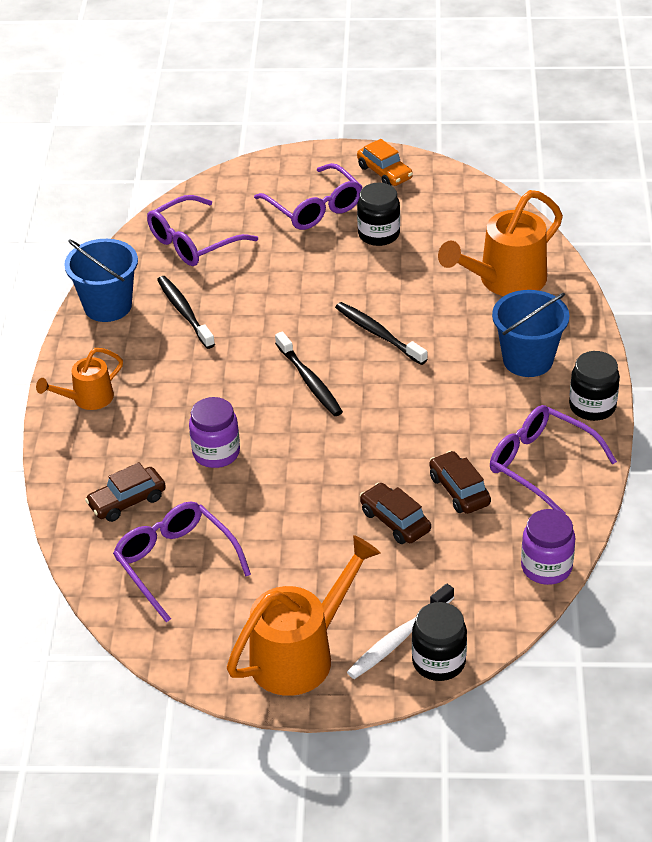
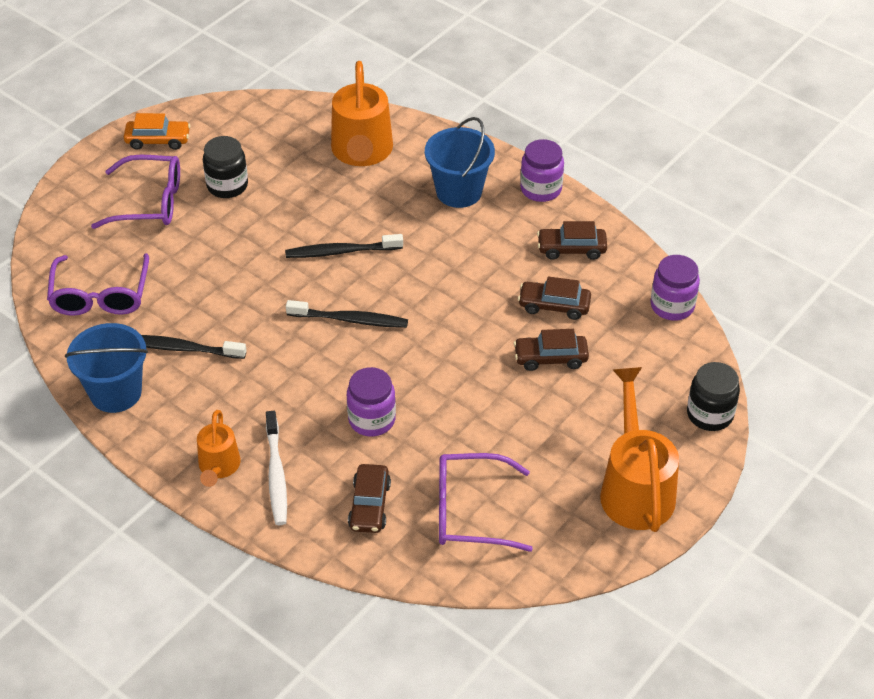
camera: 55 degrees left, 5 degrees up
(399, 638) = (669, 423): white toothbrush -> white toothbrush (276, 474)
(541, 465) = (571, 249): purple glasses -> brown car
(592, 406) = (541, 189): black jar -> purple jar

